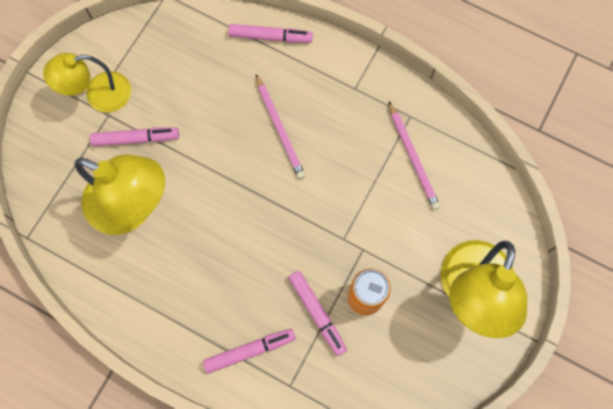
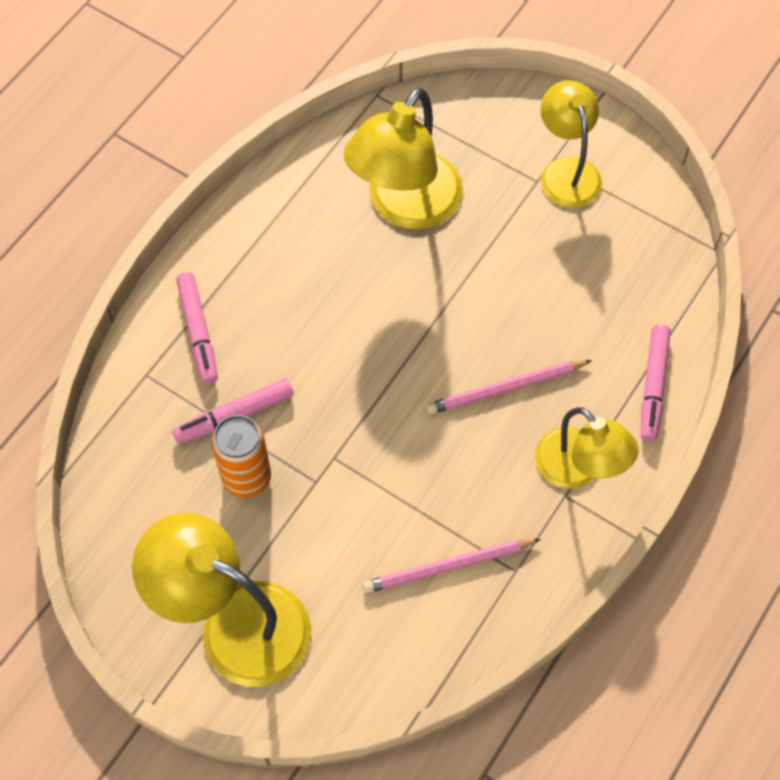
camera: 95 degrees right, 10 degrees down
(136, 139) = (500, 212): pink marker -> none
(335, 81) = (578, 469): none -> yellow lamp

